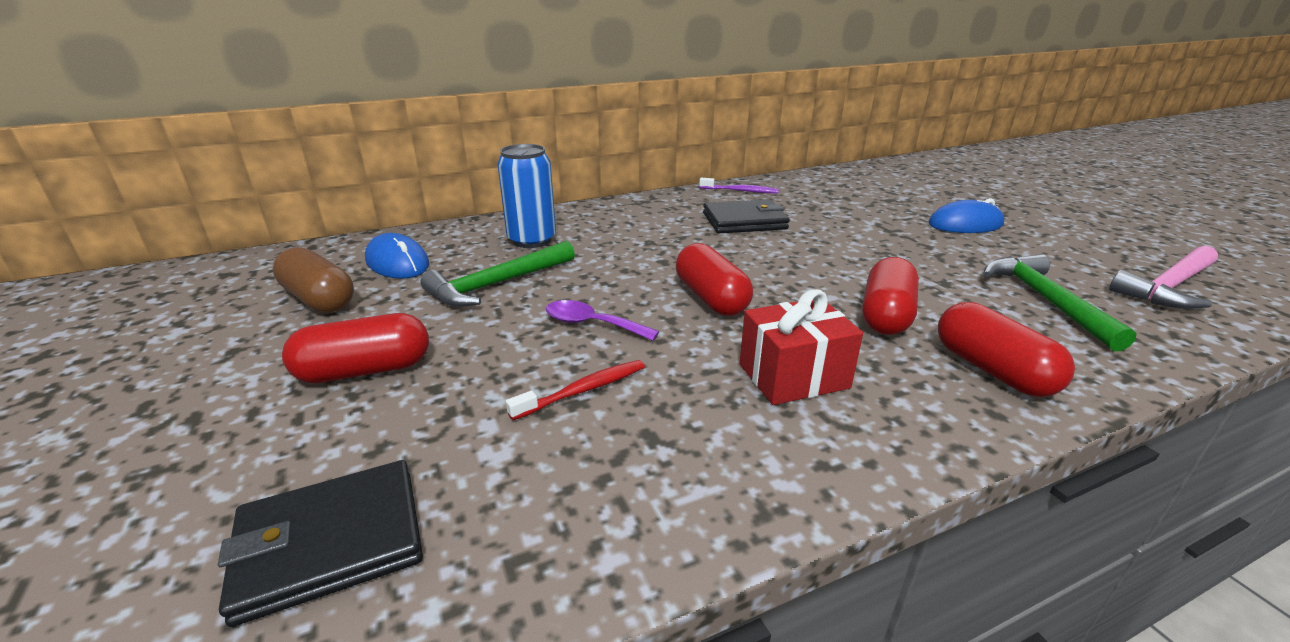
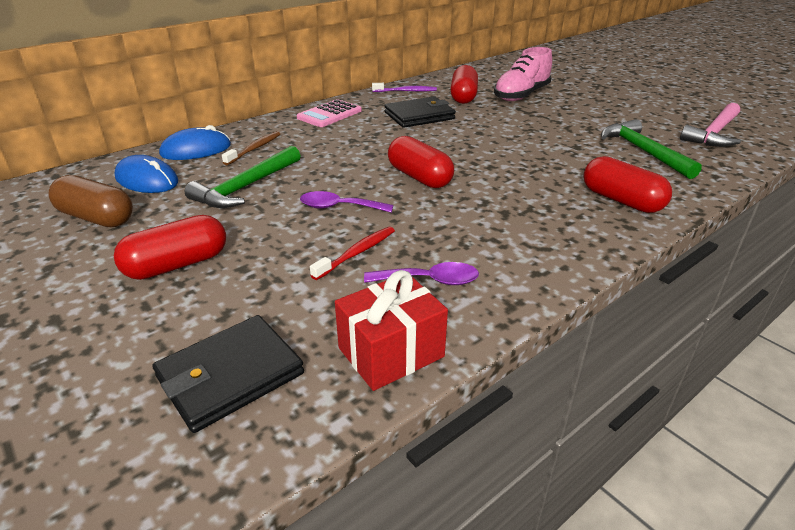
camera: 15 degrees left, 5 degrees up
(532, 240) = (254, 149): blue can -> brown toothbrush
(637, 209) = (329, 114): none -> pink calculator
(661, 448) = (430, 280): none -> purple spoon
(793, 376) = (498, 222): red gift -> red gift (391, 352)
(885, 315) = (544, 174): red capsule -> red capsule (463, 97)
(887, 208) = (521, 95): none -> pink shoe
(965, 224) = (578, 102): blue mouse -> blue mouse (196, 150)

